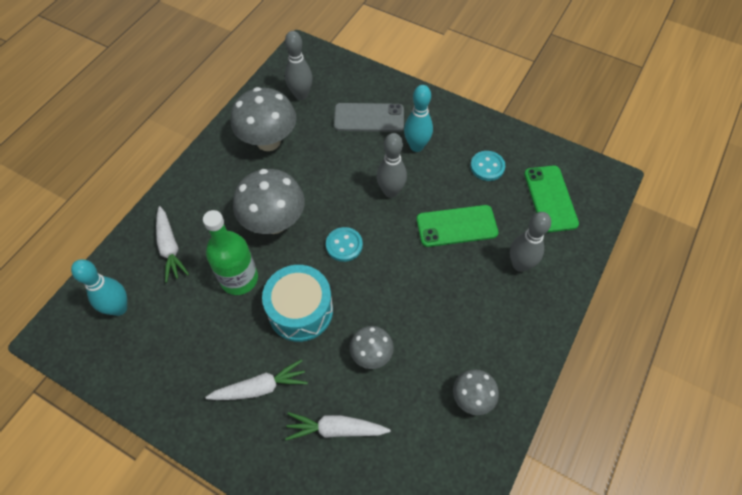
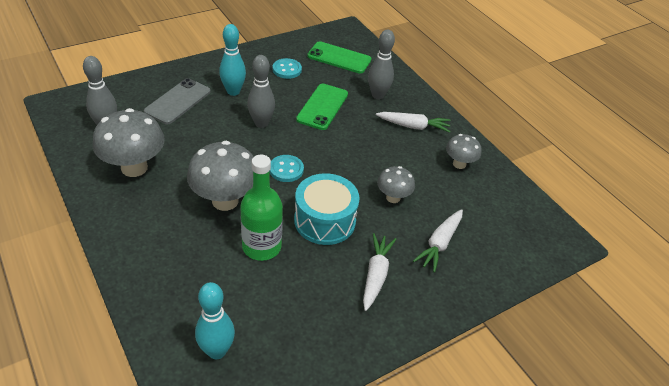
camera: 65 degrees left, 15 degrees down
(170, 248) = (183, 284): white carrot -> white carrot (413, 126)

